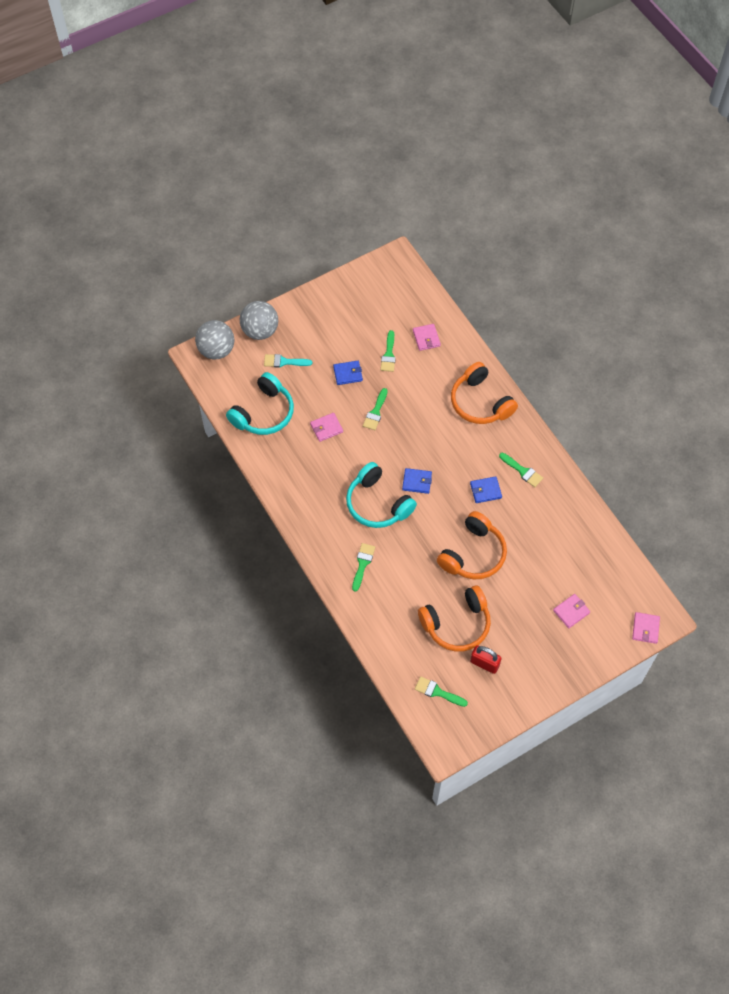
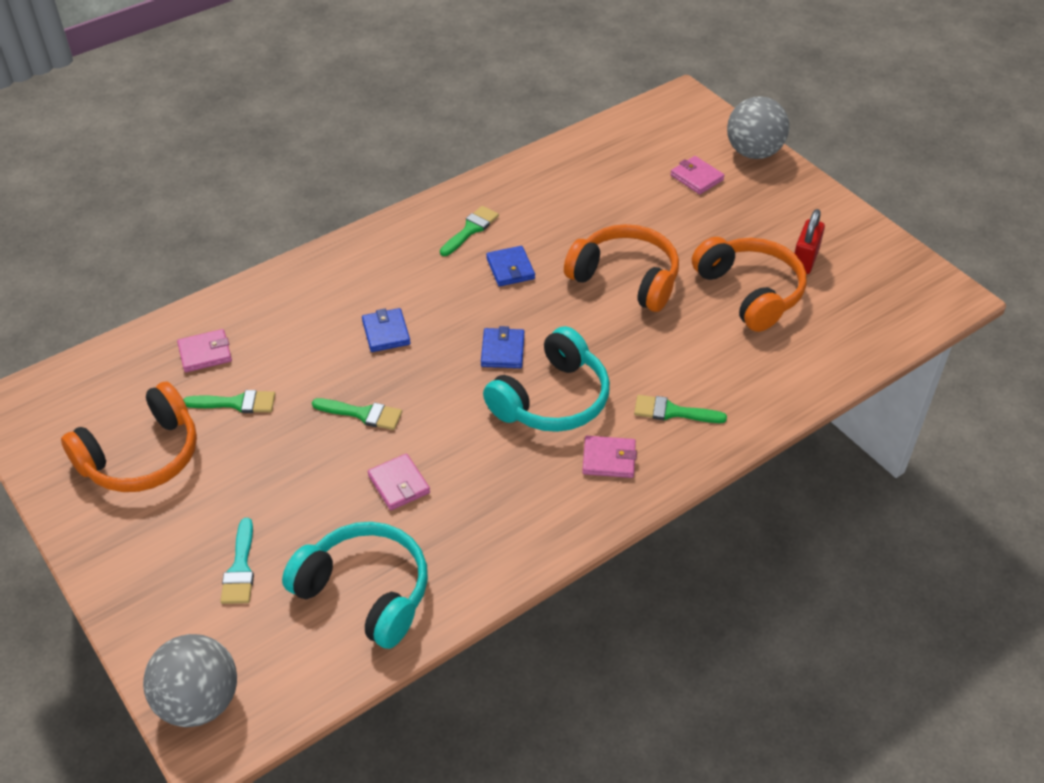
camera: 95 degrees left, 15 degrees down
(260, 331) = (156, 620): grey ball -> grey ball (753, 152)
(348, 374) = (276, 461): blue wallet -> blue wallet (386, 332)
(437, 692) = (869, 308): green brush -> none
(480, 402) = (343, 280): orange headphones -> orange headphones (142, 456)
(645, 628) = (703, 113): pink wallet -> pink wallet (609, 459)

